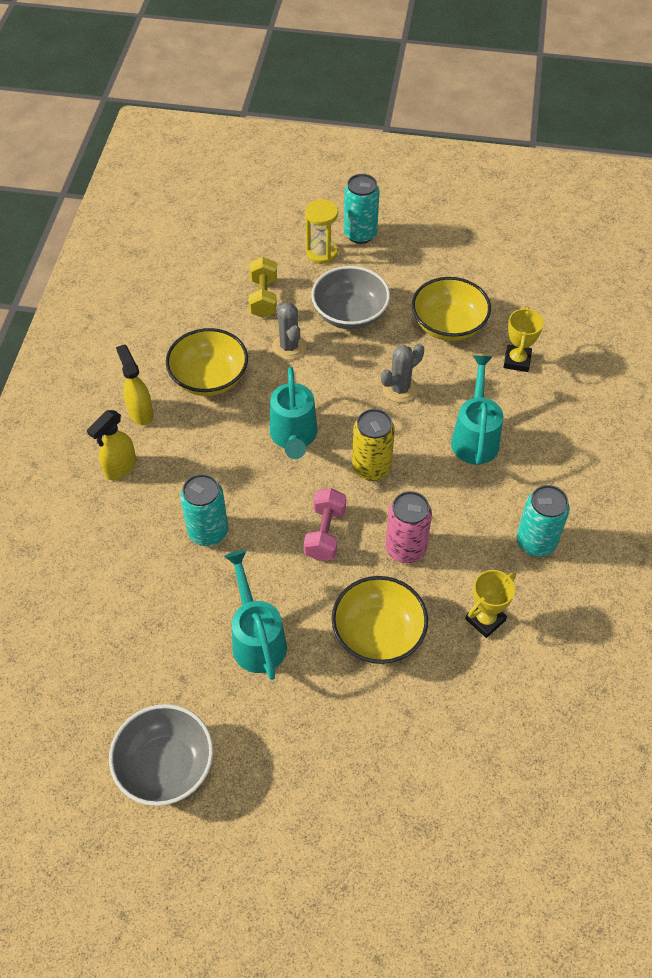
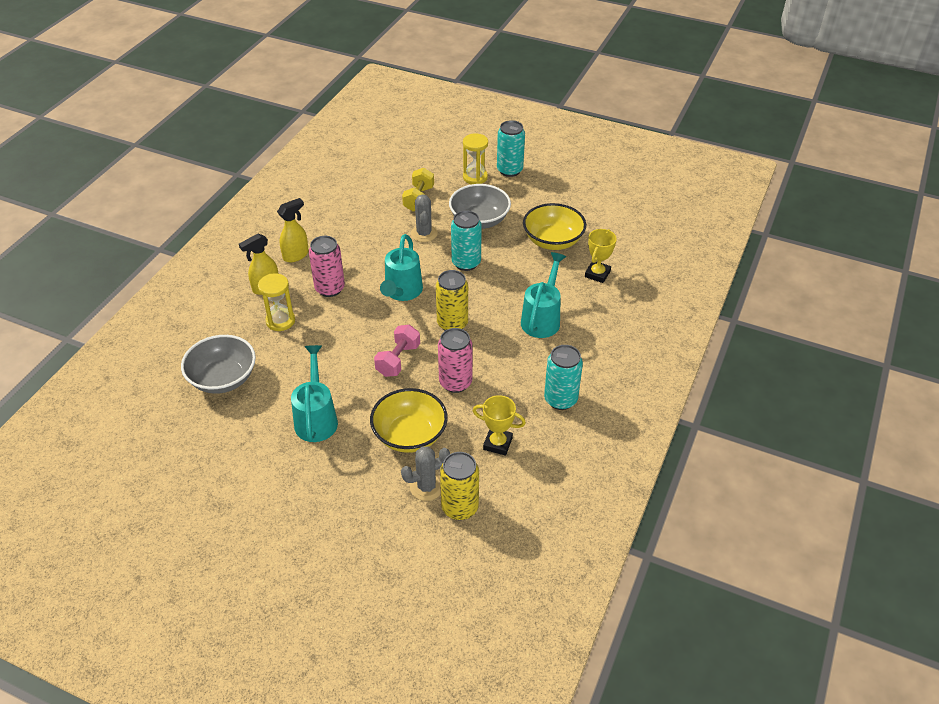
camera: 15 degrees right, 10 degrees down
(140, 412) = (296, 255): yellow spray bottle -> yellow spray bottle turned 60 degrees clockwise
(158, 511) = (280, 321): none -> yellow hourglass
(165, 766) = (212, 487): grey bowl -> grey bowl (223, 378)
(202, 451) = (330, 288): none -> pink can
(208, 532) = (311, 341): turquoise can -> turquoise can (466, 263)
(209, 378) = (356, 243): yellow bowl -> none
(400, 389) = (497, 276): grey cactus -> grey cactus (426, 487)
(473, 716) = (460, 507): none -> yellow can
(485, 619) = (497, 443): yellow trophy -> yellow trophy turned 45 degrees clockwise

